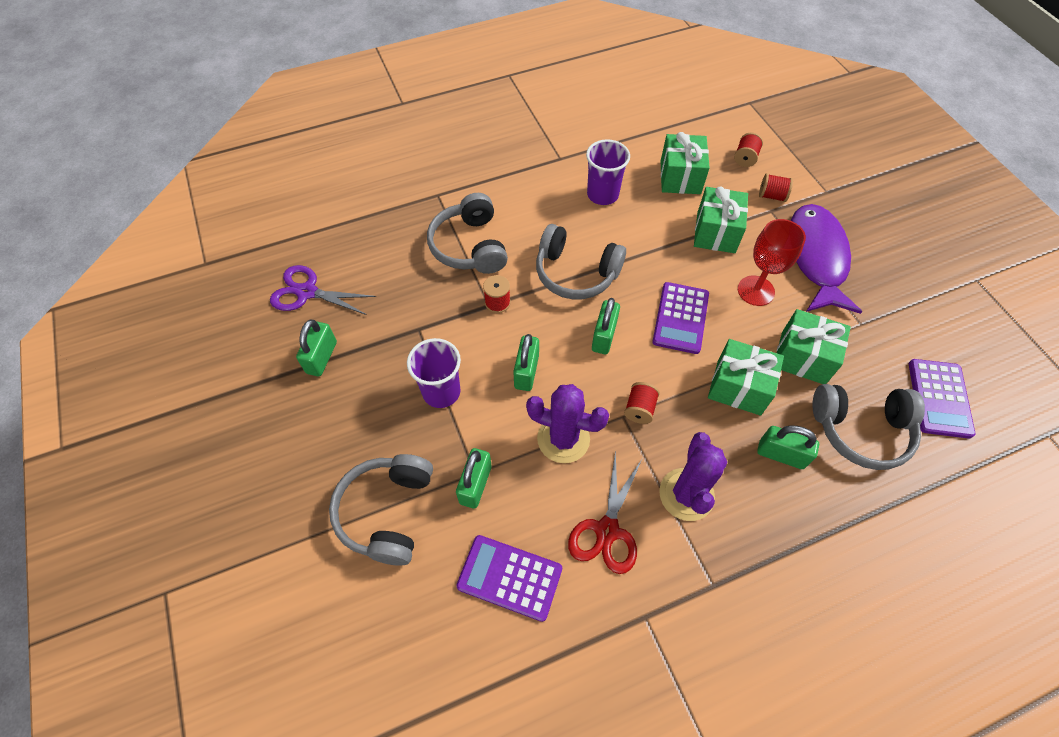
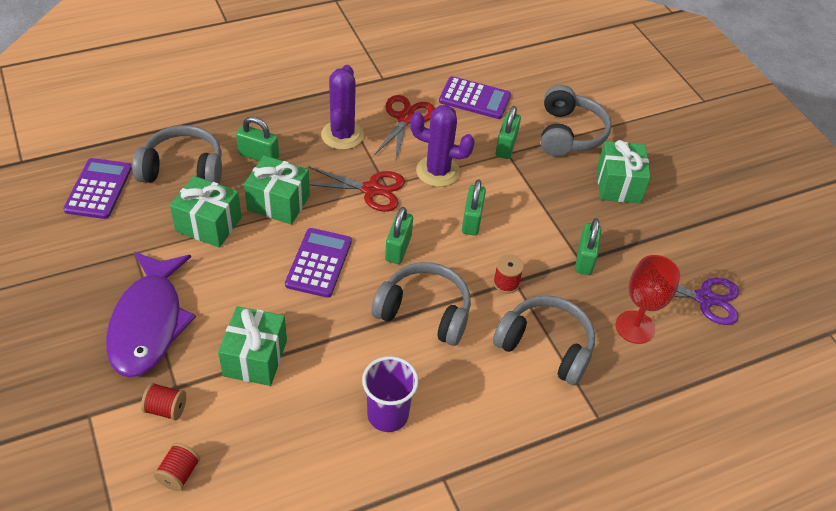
camera: 175 degrees right, 10 degrees down
(322, 357) = (662, 237): green padlock -> green padlock (584, 259)
(441, 392) = (546, 207): purple cup -> none
(469, 246) = (546, 346): grey headphones -> grey headphones turned 45 degrees counterclockwise
(639, 409) = (371, 190): red spool -> red scissors
(680, 177) = (280, 441): green gift -> green gift (618, 185)
(756, 291) = (231, 288): red goblet -> red goblet (635, 327)

